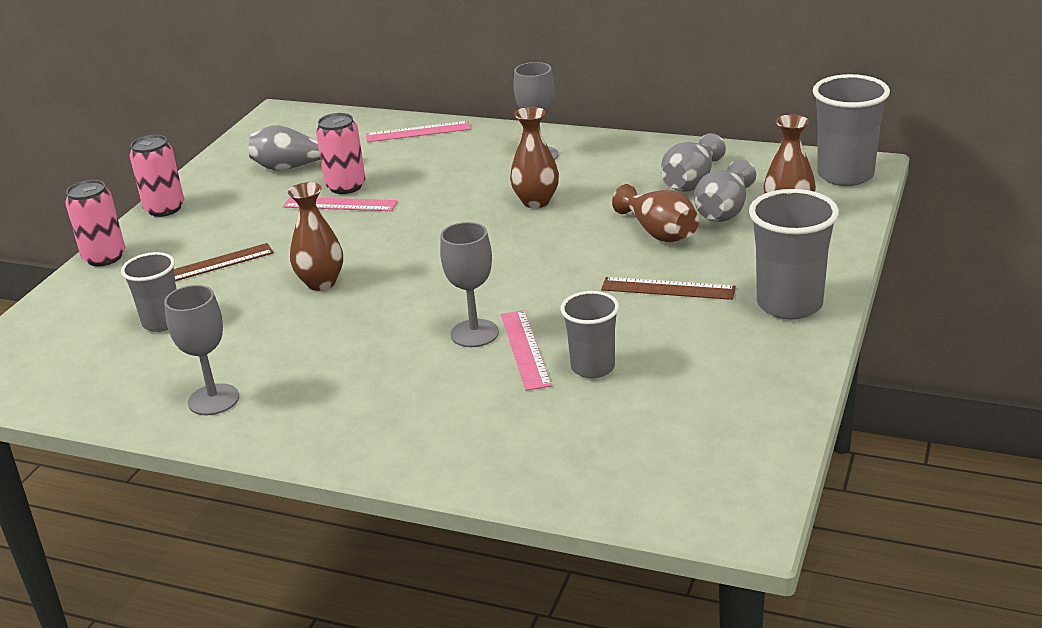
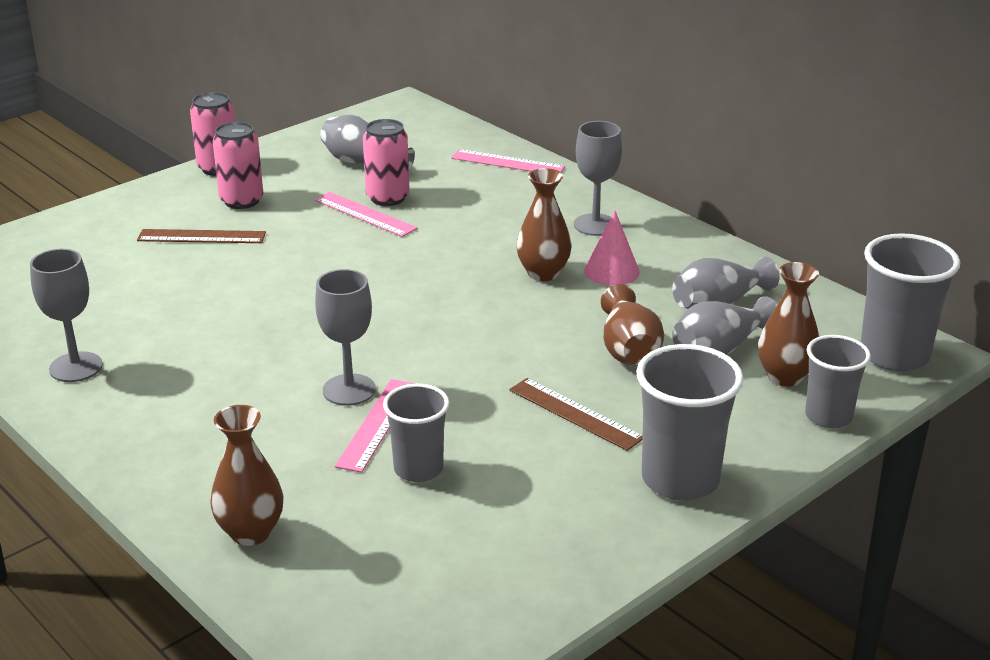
camera: 25 degrees right, 0 degrees up
(104, 257) = (127, 198): pink can -> pink can (241, 201)
(162, 322) = (110, 277): grey cup -> grey cup (828, 416)
(321, 283) = (271, 287): brown vase -> brown vase (251, 532)
(587, 184) = (611, 271): none -> pink cone

